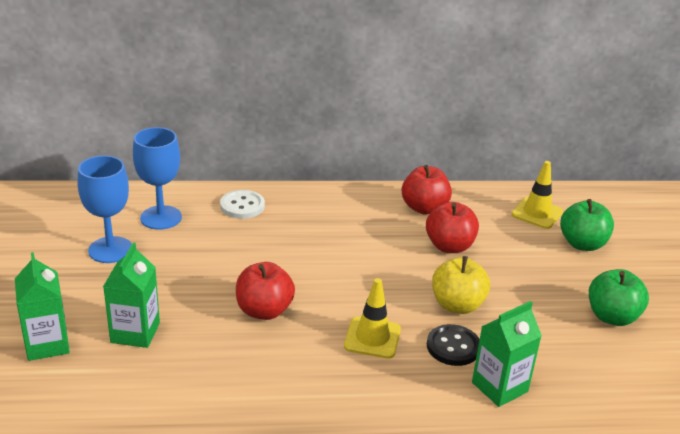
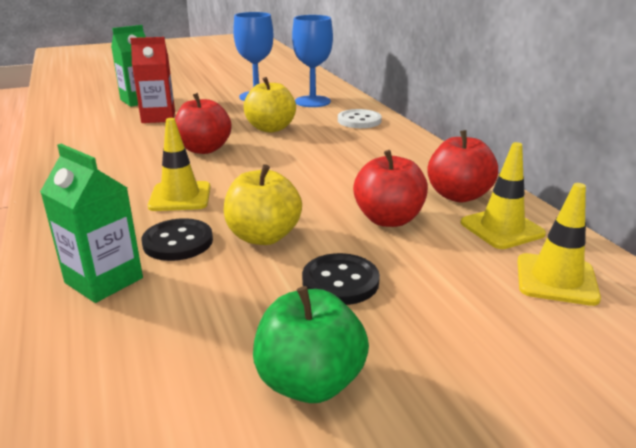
camera: 75 degrees right, 5 degrees down
(135, 333) = (158, 117): green carton -> red carton
(229, 260) = (270, 128): none -> yellow apple
(476, 209) = (502, 228): none -> yellow traffic cone
(523, 285) = (340, 281): none -> black button
(582, 244) = (515, 334): green apple -> none

